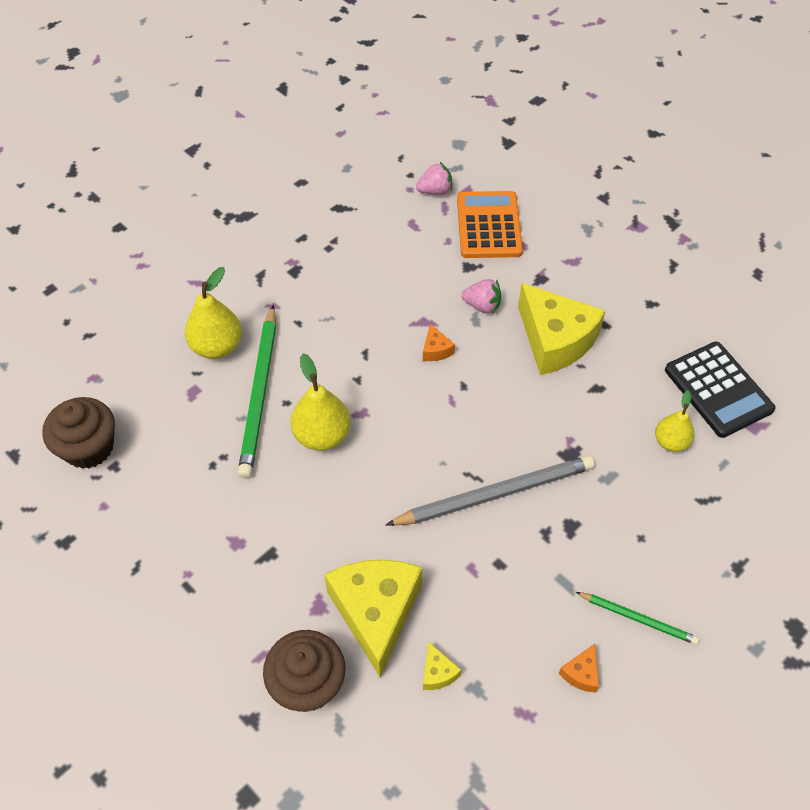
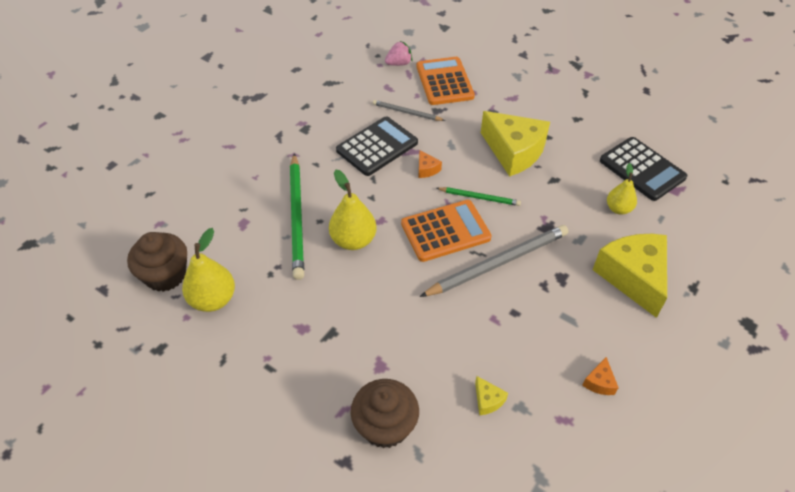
camera: 10 degrees left, 5 degrees down
(217, 346) = (255, 188): yellow pear -> yellow pear (213, 299)
(376, 613) = (427, 363): yellow cheese -> yellow cheese (633, 277)
(380, 309) = (377, 147): none -> black calculator
(429, 265) = (407, 112): none -> grey pencil
(439, 440) = (445, 231): none -> orange calculator
(482, 305) = (453, 135): pink strawberry -> none
(637, 618) = (630, 335): green pencil -> green pencil (479, 197)

